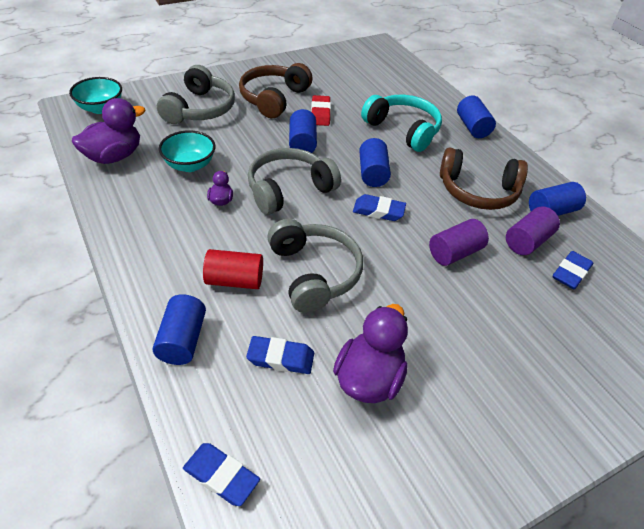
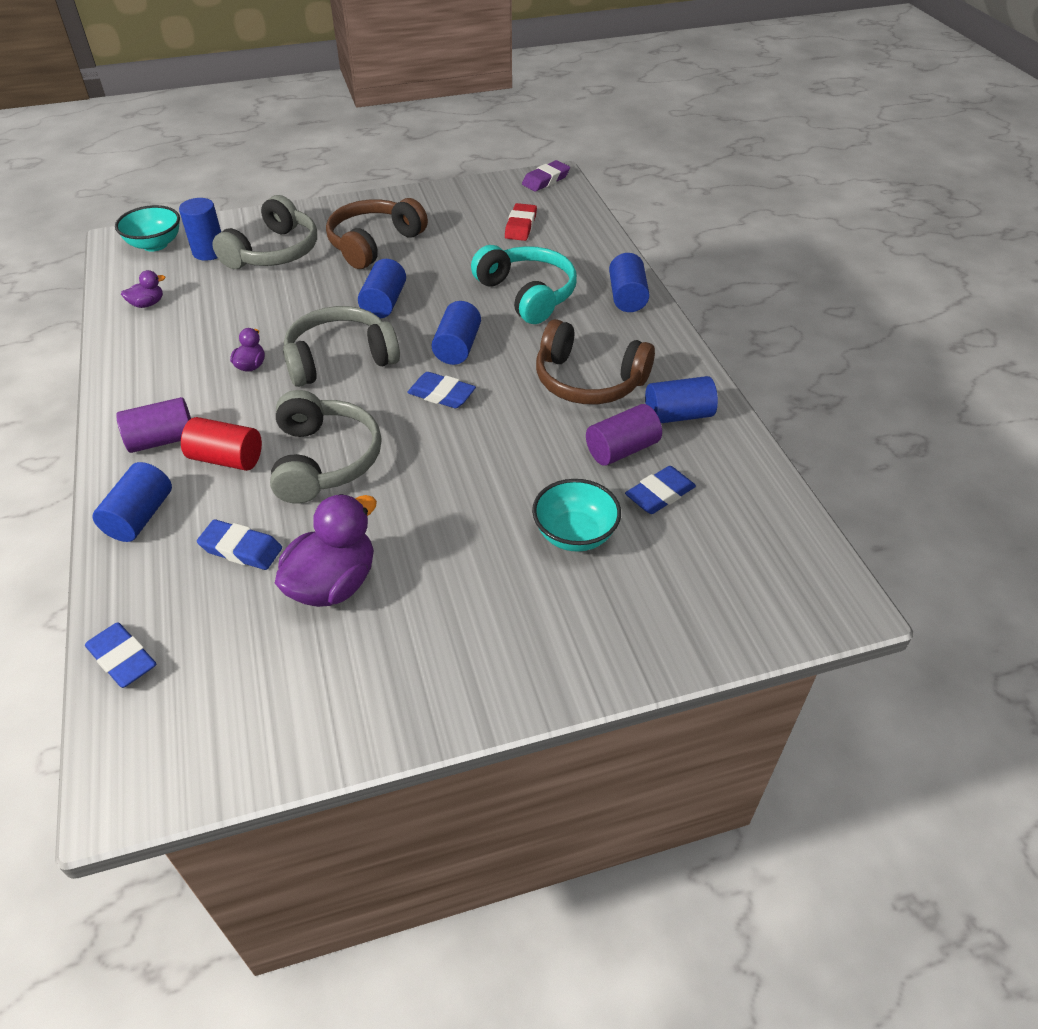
camera: 15 degrees right, 0 degrees up
(114, 156) = (147, 304): purple duck -> purple duck, size x0.48
(147, 111) = (209, 252): none -> blue cylinder
(189, 165) = (232, 320): turquoise bowl -> turquoise bowl (575, 534)
(320, 113) = (426, 266): red eraser -> red eraser (521, 226)
(375, 47) = (546, 180): none -> purple eraser
(454, 253) = (515, 454): purple cylinder -> purple cylinder (162, 440)

